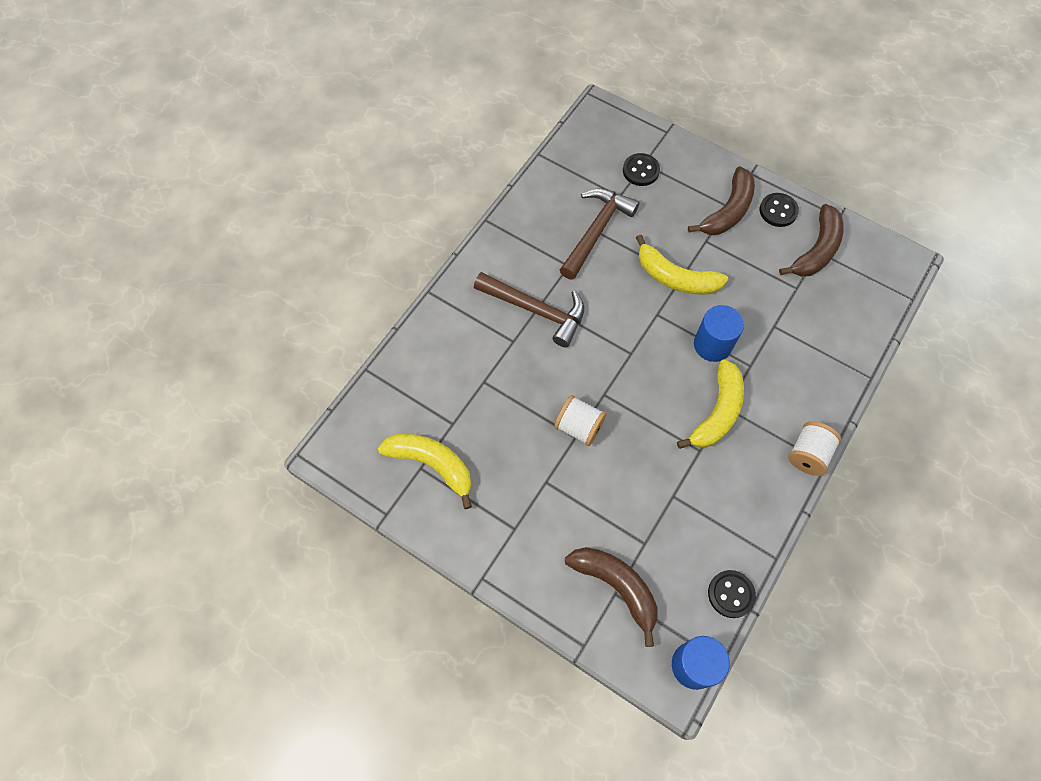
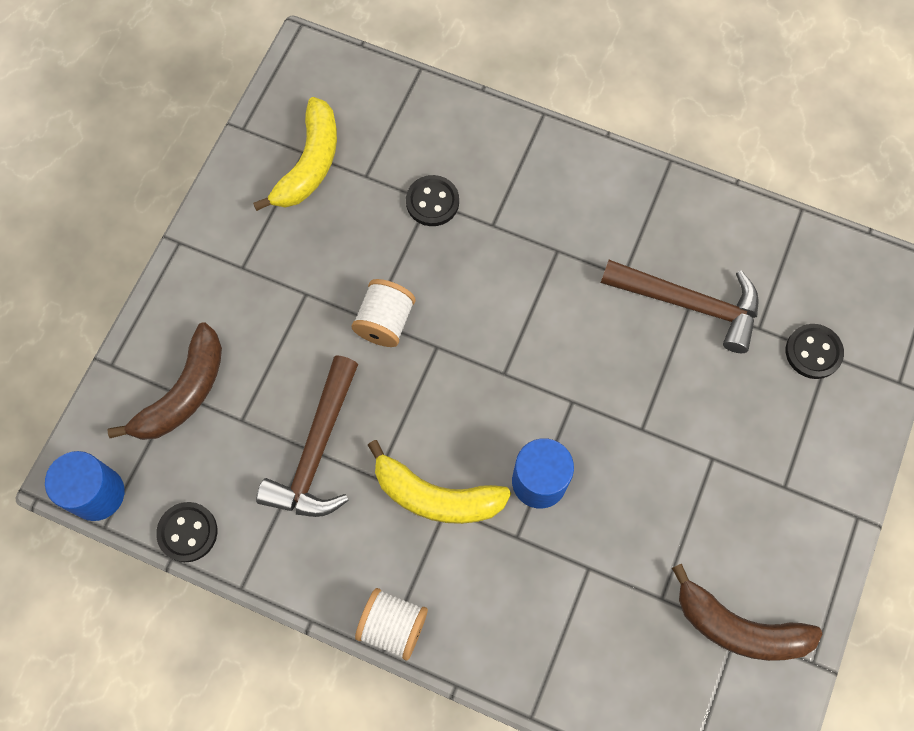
camera: 80 degrees right, 5 degrees up
(536, 310) = (544, 245): brown hammer -> brown hammer (316, 451)
(675, 277) = (638, 420): yellow banana -> none
(728, 211) = (775, 486): brown banana -> none
(778, 211) = (796, 563): black button -> black button (432, 202)

